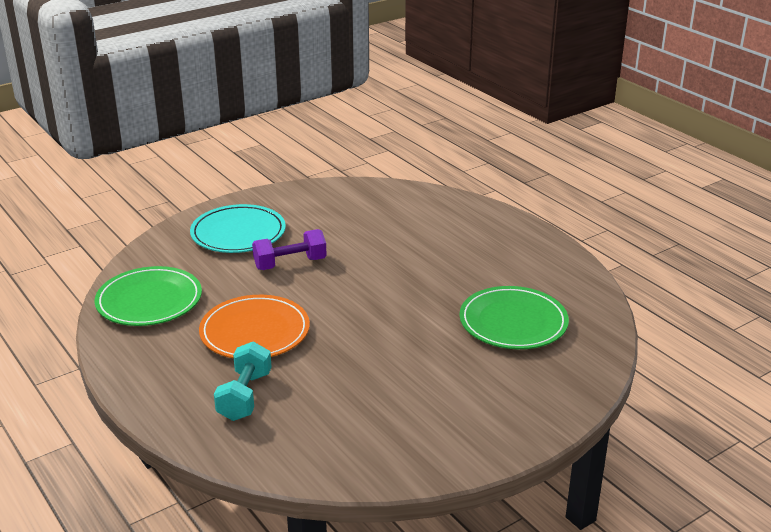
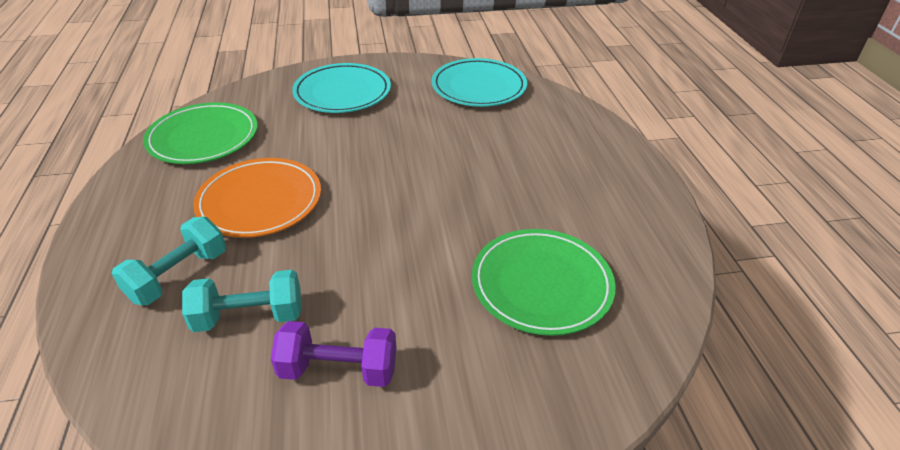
camera: 25 degrees right, 10 degrees up
(290, 264) = (360, 136): purple dumbbell -> purple dumbbell (338, 370)
(327, 402) = (249, 317): none -> turquoise dumbbell
(355, 200) = (479, 87): none -> turquoise plate

